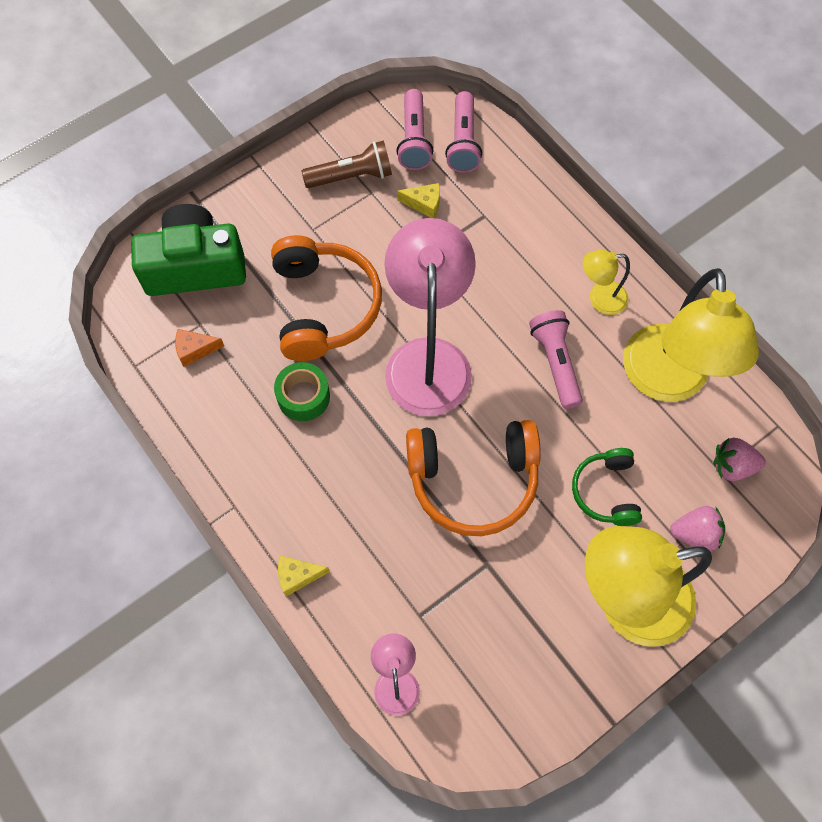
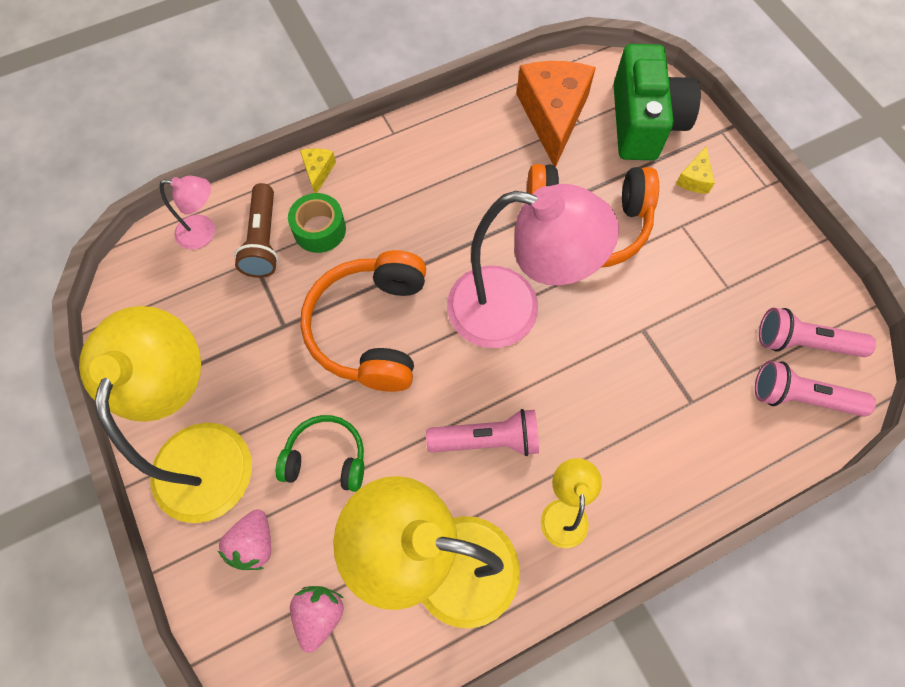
camera: 100 degrees right, 0 degrees up
(195, 350) = (553, 116): orange cheese -> orange cheese, size x2.30
(303, 396) = (489, 195): green tape -> green tape (319, 229)
(351, 176) = (750, 270): brown flashlight -> brown flashlight (263, 240)
(424, 204) = (710, 338): yellow cheese -> yellow cheese (694, 179)

